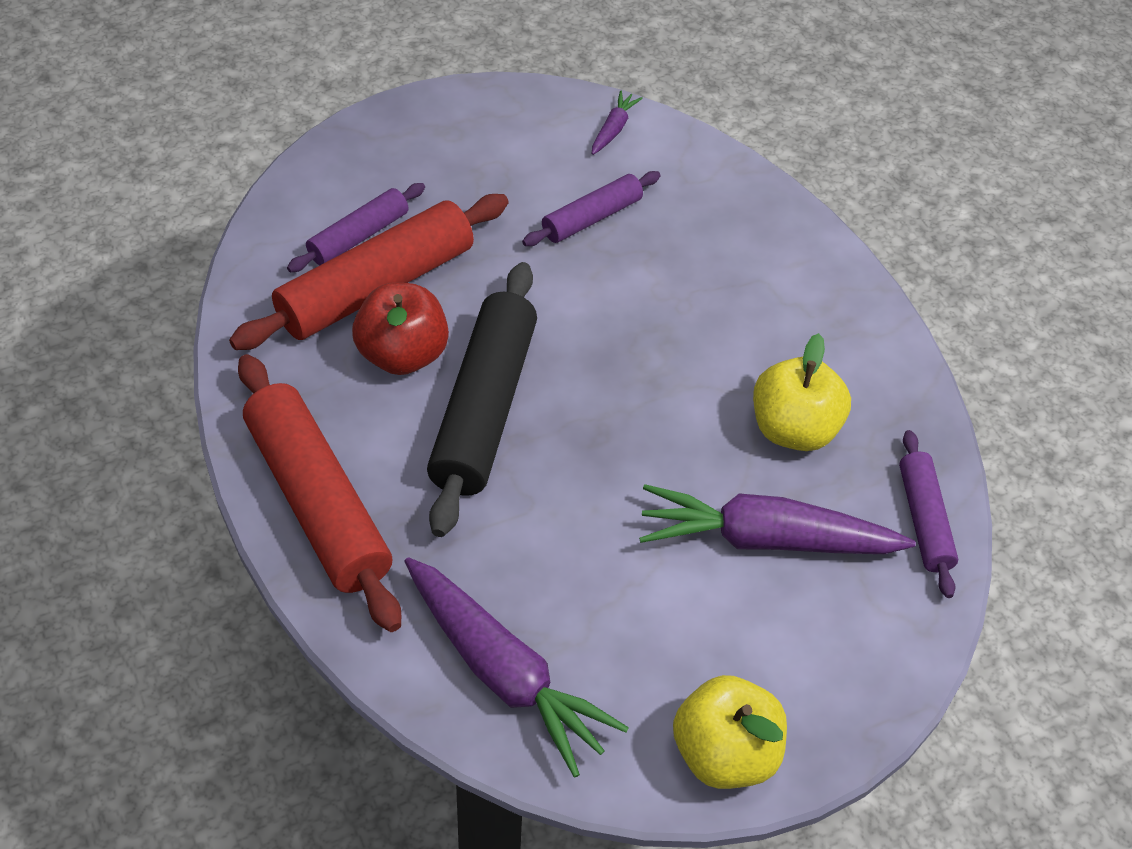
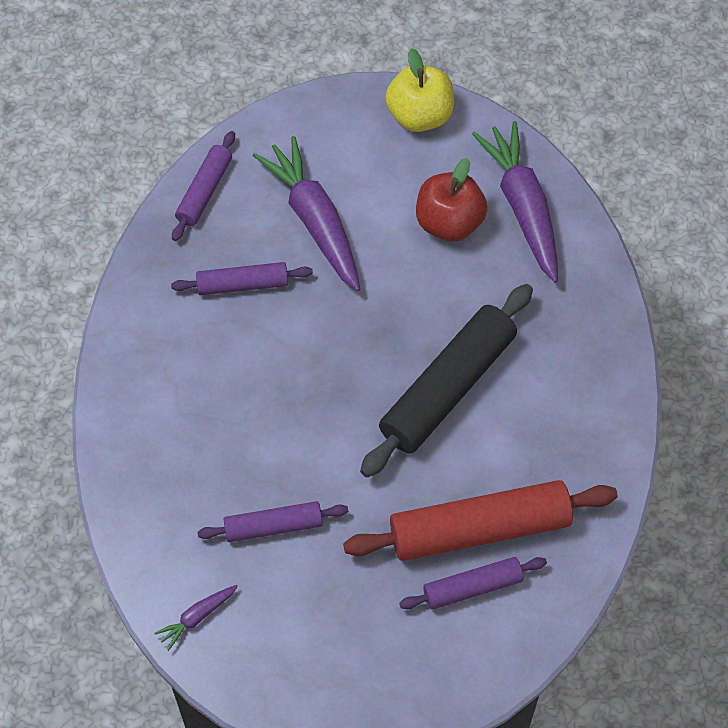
camera: 150 degrees left, 10 degrees up
(318, 502) = (593, 363): red rolling pin -> none
(402, 355) = (486, 457): red apple -> red apple (449, 222)
(765, 539) = (314, 220): purple carrot -> purple carrot turned 150 degrees counterclockwise
(793, 429) = (243, 284): yellow apple -> purple rolling pin

